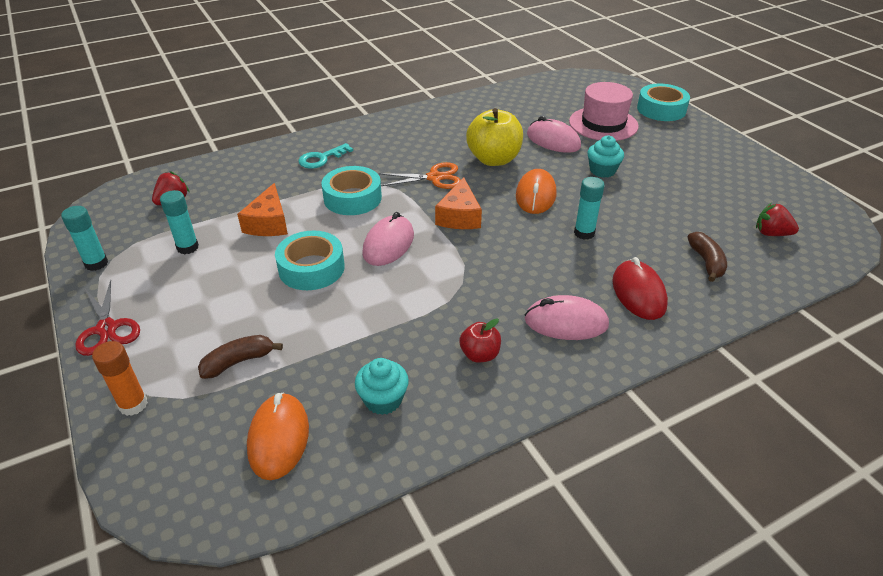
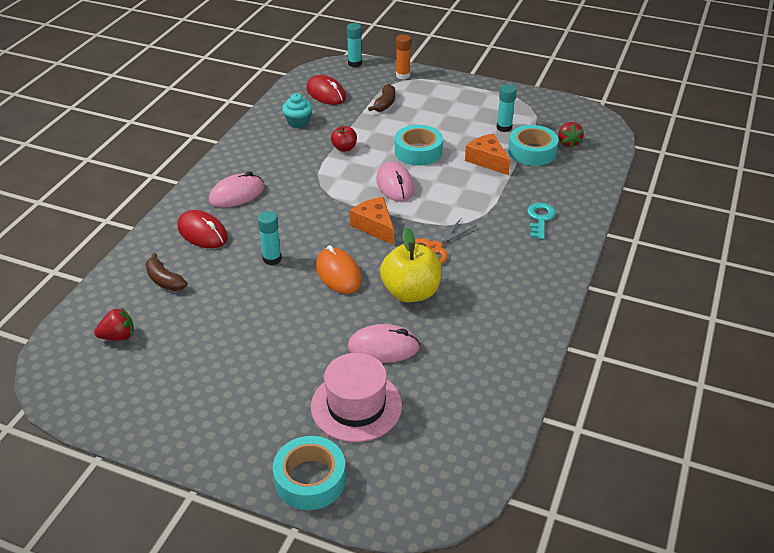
camera: 140 degrees right, 0 degrees up
(96, 263) = (531, 100): turquoise glue stick -> turquoise glue stick (355, 63)
(106, 329) = (467, 86): red scissors -> none
(279, 438) = (326, 94): orange mouse -> red mouse
(352, 198) = (465, 201): turquoise tape -> turquoise tape (532, 152)
(480, 355) = (271, 158): red apple -> red apple (344, 148)
(602, 170) = (305, 332): turquoise cupcake -> none

